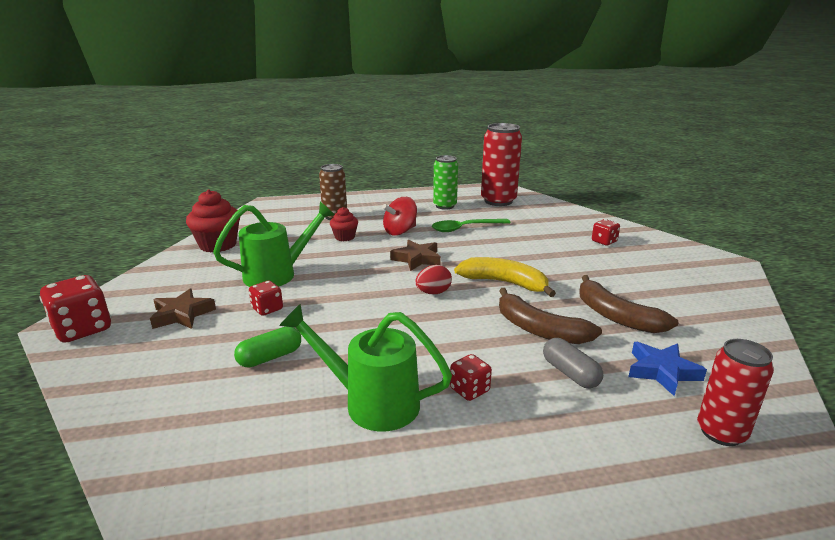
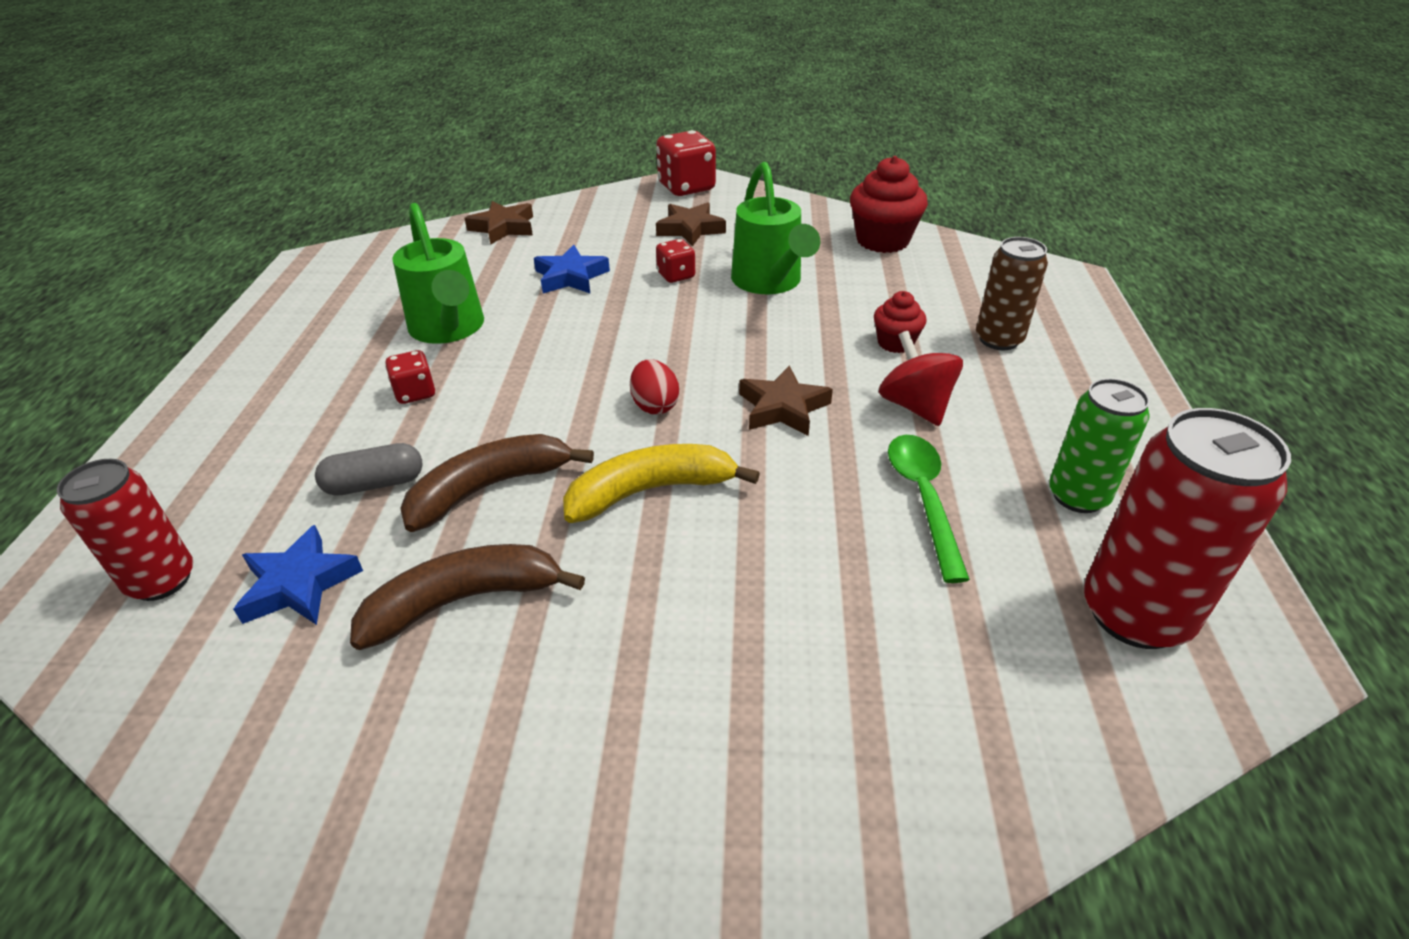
camera: 105 degrees right, 15 degrees up
(147, 431) = (503, 228): none -> brown star
(270, 357) = (571, 277): green capsule -> blue star
(372, 403) = (449, 329): green watering can -> green watering can turned 120 degrees clockwise
(504, 283) = (651, 491): yellow banana -> yellow banana turned 150 degrees counterclockwise
(604, 241) = (797, 753): red dice -> none

